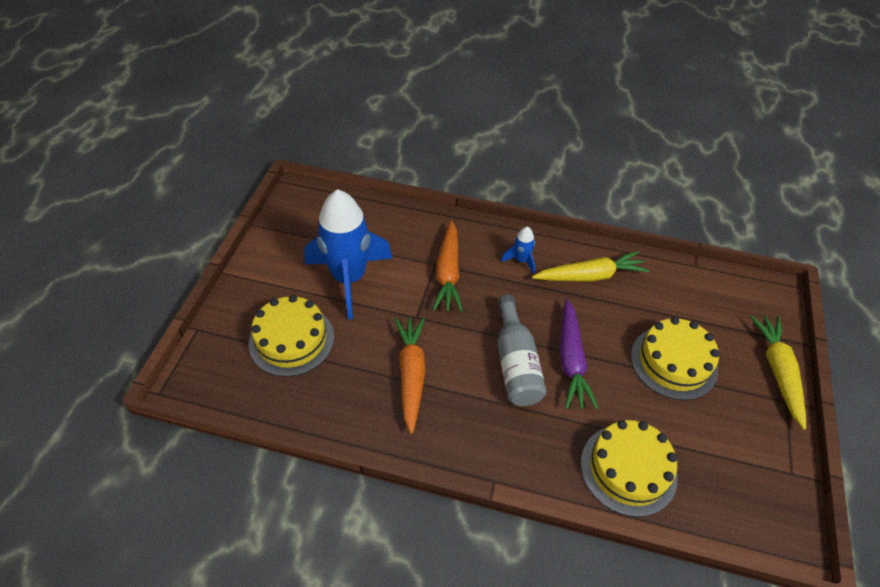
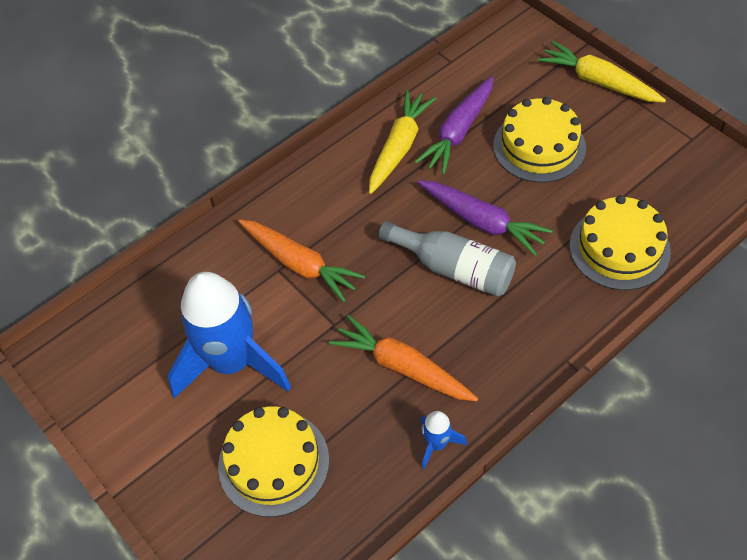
camera: 50 degrees left, 5 degrees up
(521, 260) = (335, 192): blue rocket -> blue rocket (437, 444)
(636, 304) = (458, 132): none -> purple carrot

